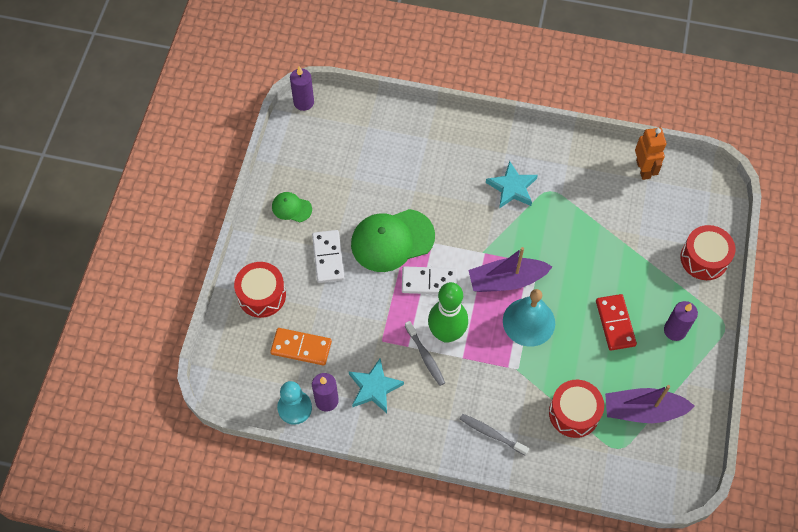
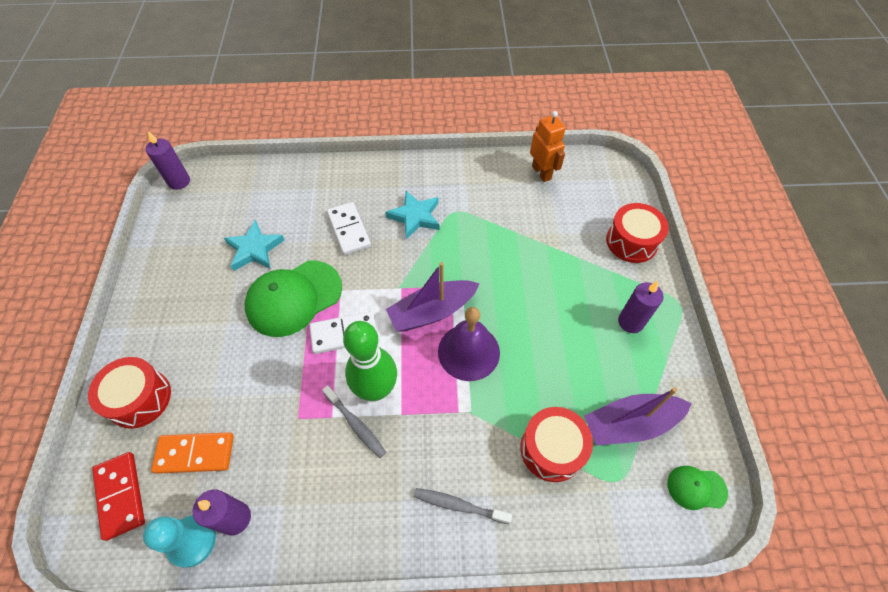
camera: 15 degrees left, 5 degrees down
(291, 208) = (172, 289): green cap -> green cap (696, 488)
(328, 257) = (220, 334): white domino -> white domino (349, 230)
(374, 388) = (297, 483): turquoise star -> turquoise star (254, 249)
(529, 322) = (468, 352): turquoise bell -> purple bell
(615, 323) = (564, 330): red domino -> red domino (120, 495)

